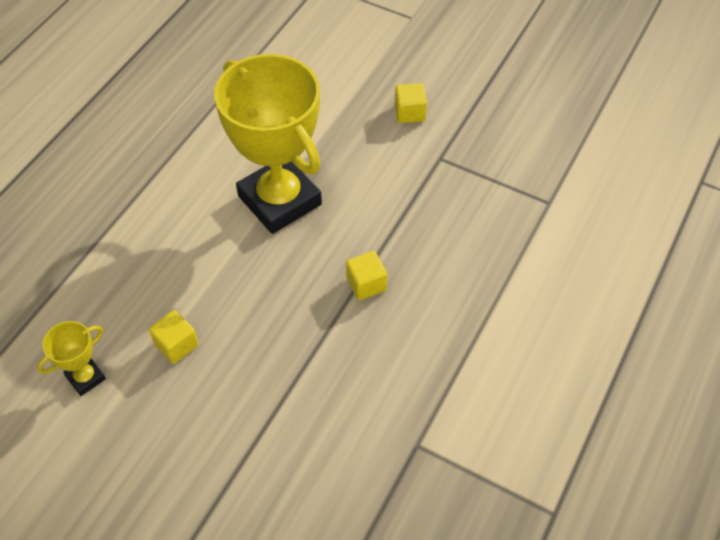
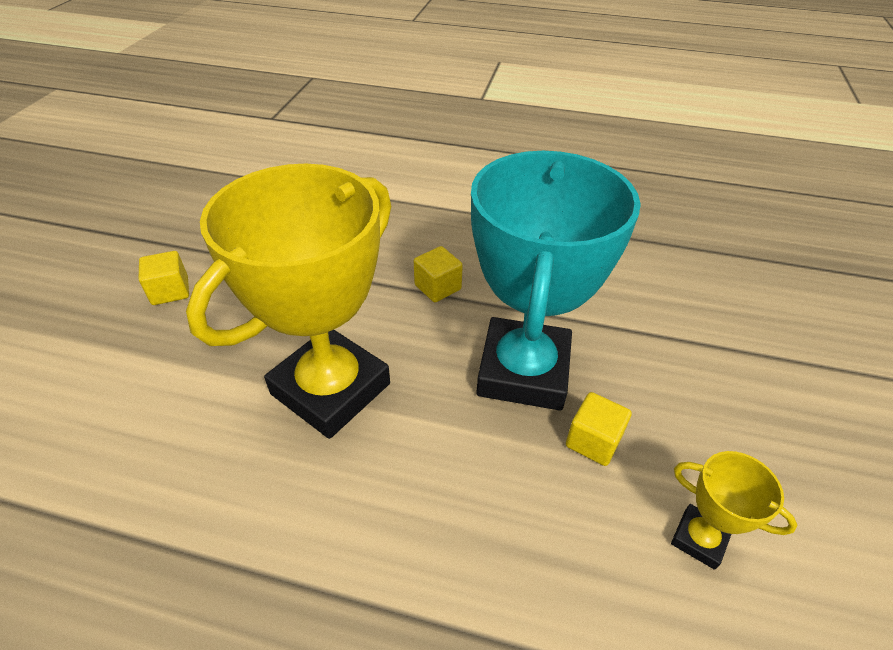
camera: 105 degrees left, 10 degrees down
(253, 321) = (523, 371): none -> turquoise trophy

